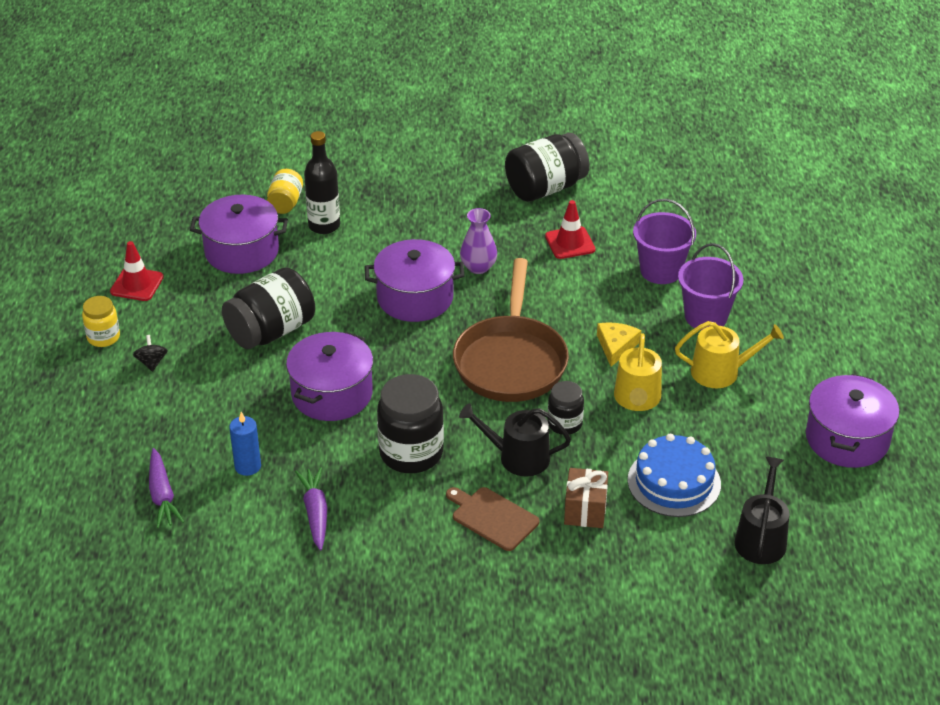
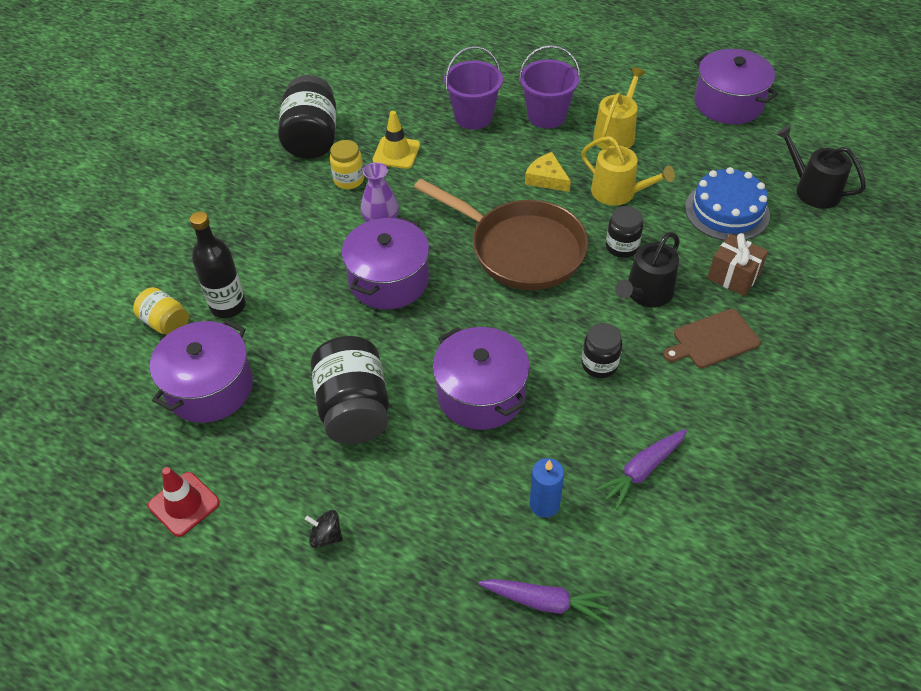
camera: 60 degrees left, 10 degrees up
(103, 337) = (248, 570): yellow jar -> yellow jar (349, 180)
(315, 513) = (642, 471): purple carrot -> purple carrot turned 60 degrees counterclockwise
(411, 453) = (599, 365): black jar -> black jar, size x0.56
(570, 243) = (396, 153): red traffic cone -> yellow traffic cone

